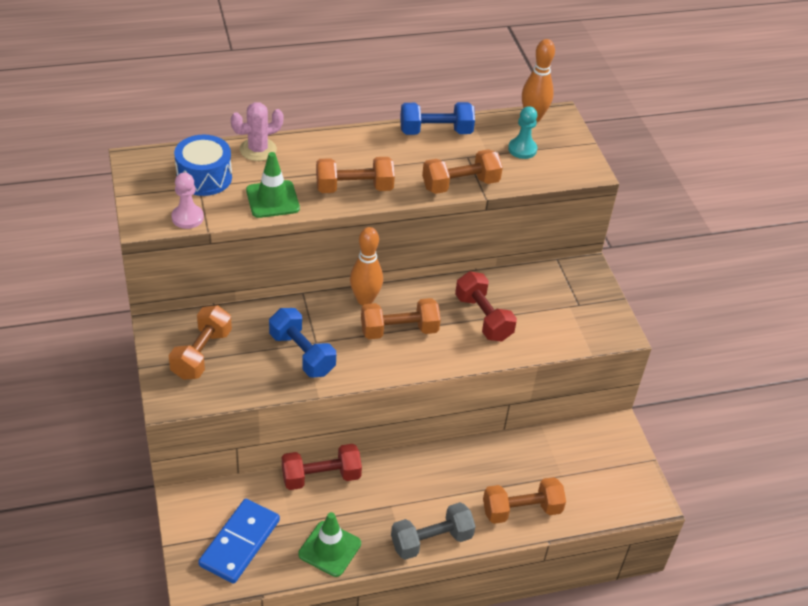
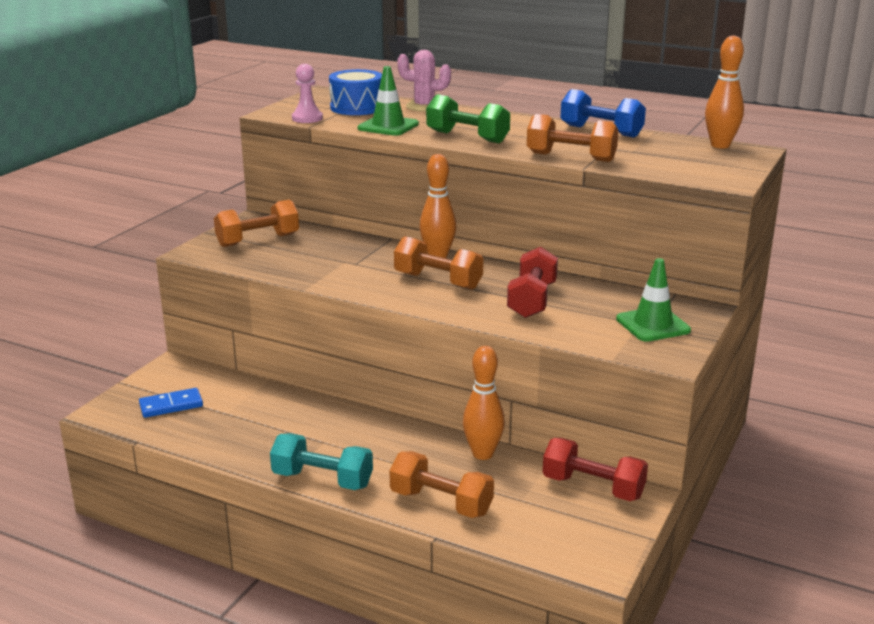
camera: 45 degrees right, 20 degrees down
(240, 543) = (171, 405): blue domino -> blue domino, size x0.64
(302, 354) = (333, 265): blue dumbbell -> none
(321, 477) = (294, 398): red dumbbell -> red dumbbell (593, 487)
(329, 549) = (230, 442): green traffic cone -> green traffic cone (653, 325)
(354, 188) = (467, 137): orange dumbbell -> green dumbbell
(431, 540) = (322, 480): grey dumbbell -> turquoise dumbbell
(500, 450) = (482, 454): none -> orange bowling pin
(522, 149) = (674, 156): turquoise pawn -> none

